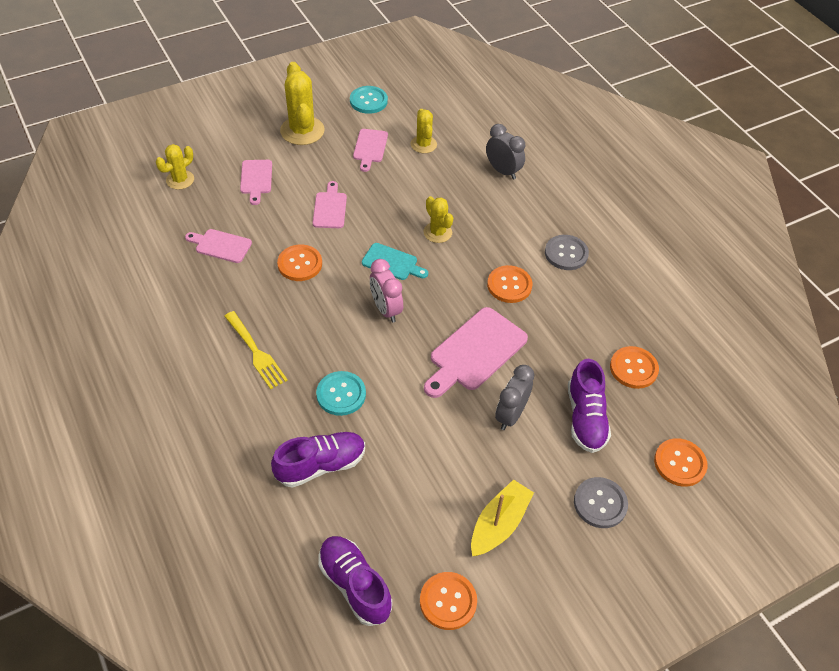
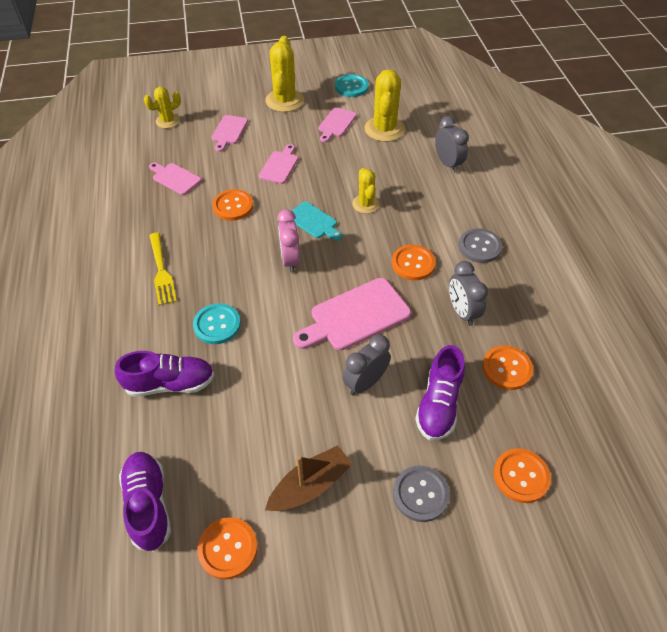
camera: 20 degrees right, 0 degrees up
(423, 144) = (384, 129): yellow cactus -> yellow cactus, size x1.67
(499, 524) = (310, 485): yellow boat -> brown boat
(574, 323) = (462, 312): none -> grey clock

